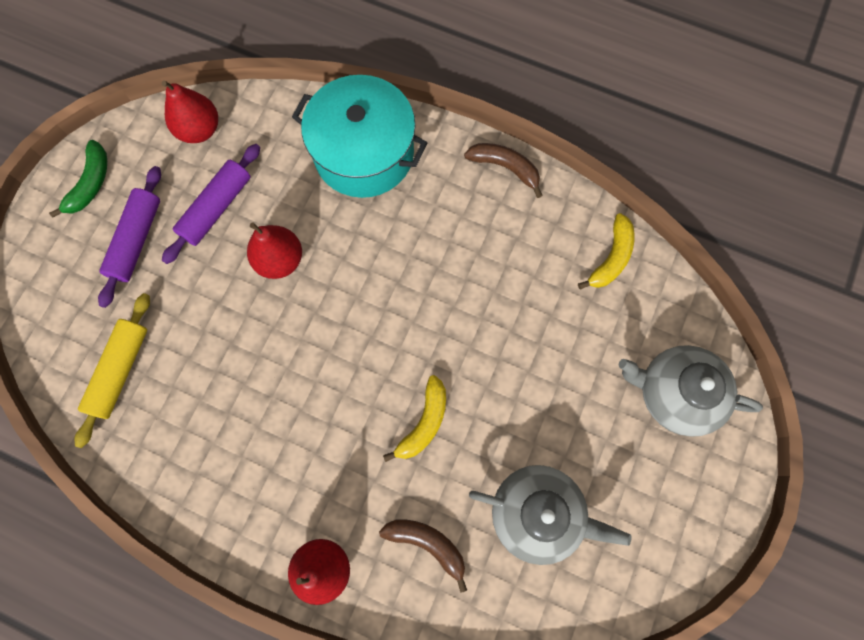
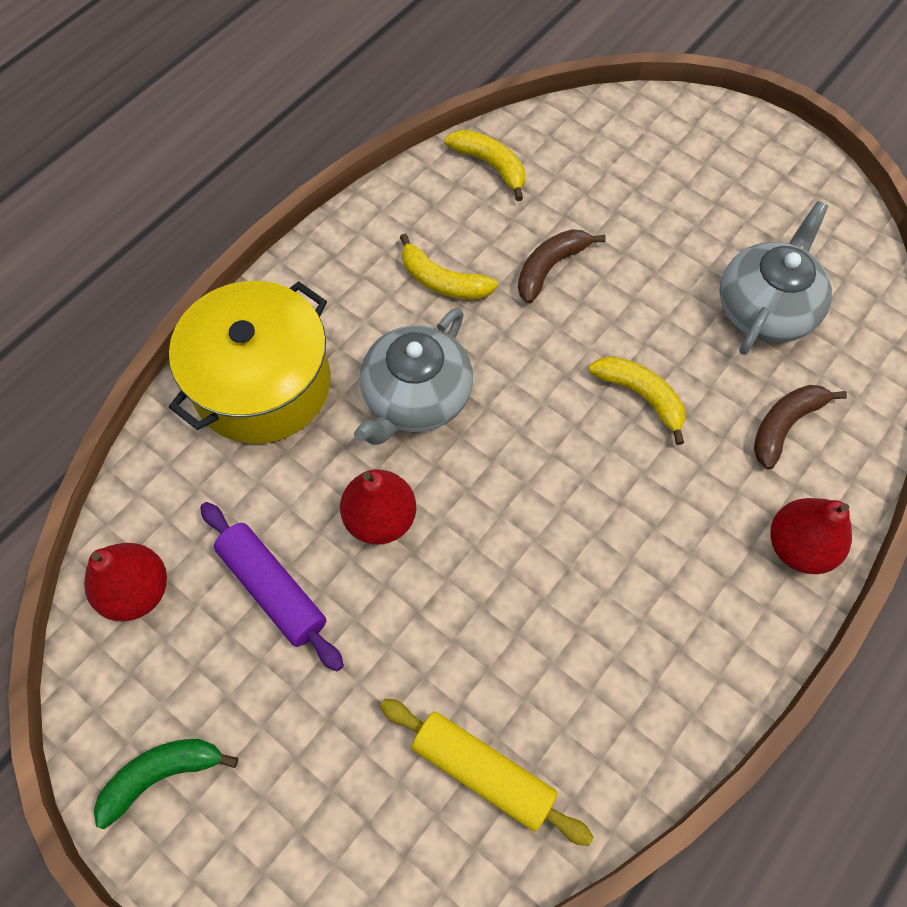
camera: 75 degrees left, 10 degrees down
(91, 184) = (161, 775): green banana -> green banana turned 60 degrees counterclockwise
(136, 240) = (283, 715): purple rolling pin -> none
(364, 153) = (262, 384): turquoise pot -> yellow pot
(486, 250) = (442, 281): none -> yellow banana
(505, 168) = (343, 235): brown banana -> brown banana (550, 267)
(675, 393) = (658, 153): grey teapot -> grey teapot (416, 397)

